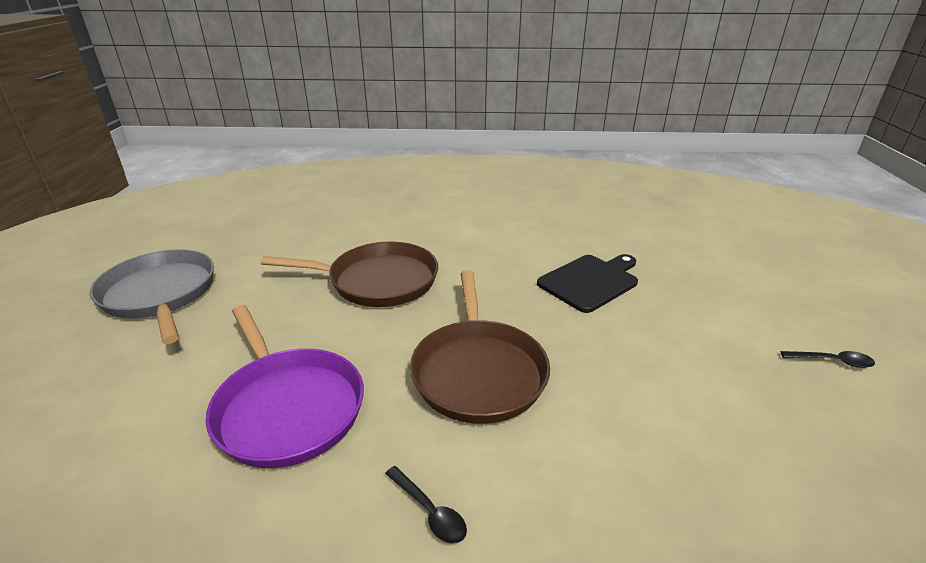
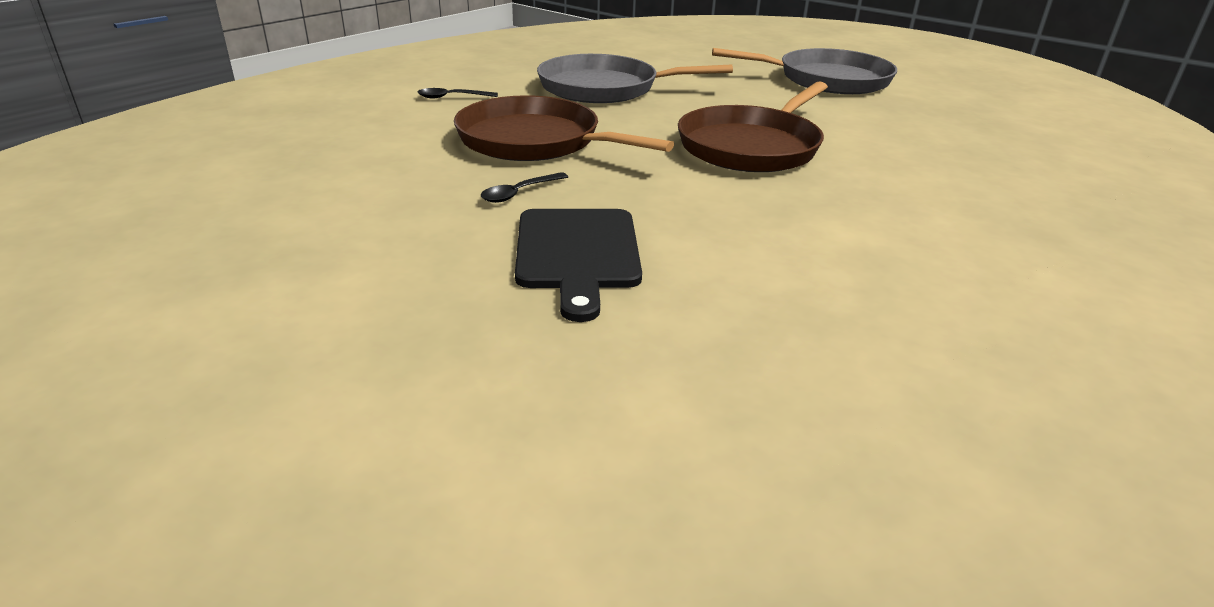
camera: 125 degrees right, 0 degrees up
(287, 407) = (605, 88): purple pan -> grey pan
(832, 361) = (162, 313): black spoon -> black spoon (519, 193)

